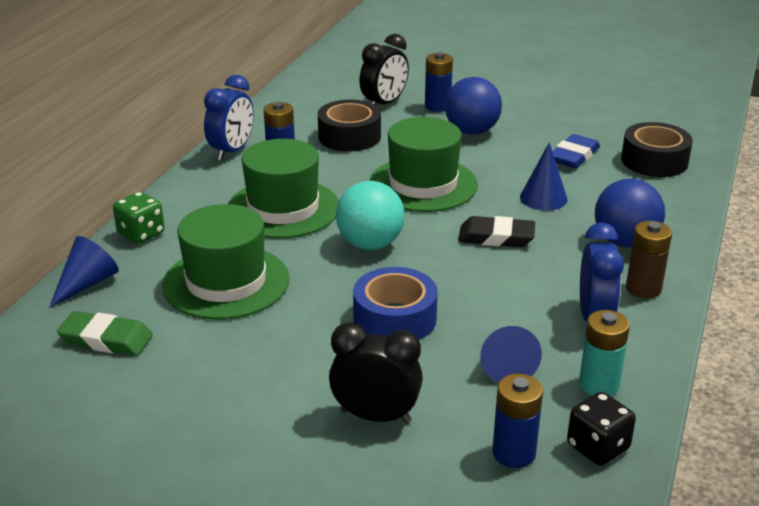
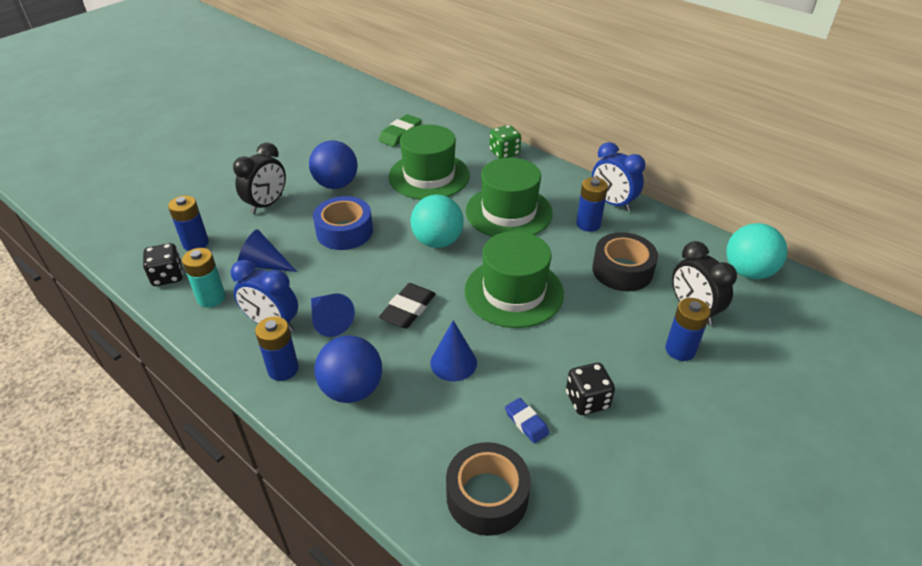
camera: 110 degrees right, 10 degrees up
(87, 283) = (458, 132): blue cone -> blue cone (329, 321)
(313, 85) = (748, 272): none -> turquoise ball
(471, 131) = (611, 358): blue ball -> blue ball (336, 184)
(527, 136) = (587, 400): none -> black dice
(574, 156) = (526, 422): blue eraser -> blue eraser, size x0.63
(643, 289) = (283, 369): brown battery -> blue battery

